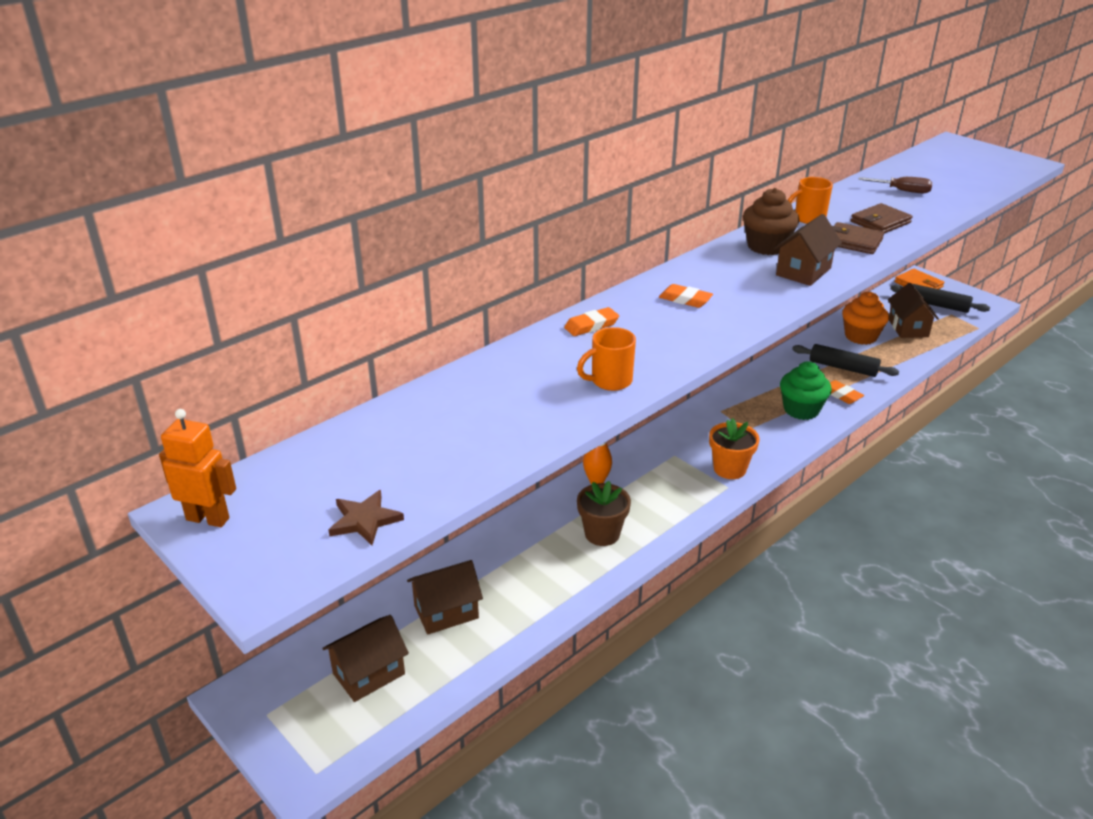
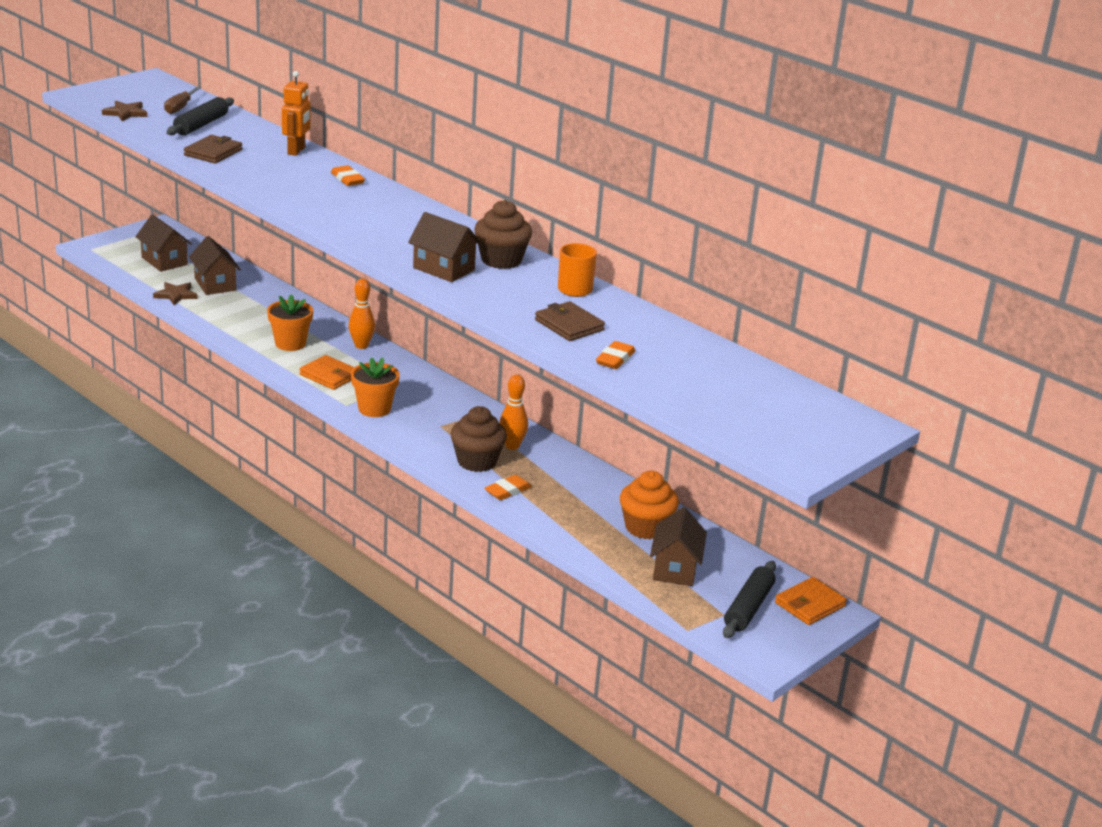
camera: 85 degrees right, 5 degrees down
(208, 518) = (142, 82): orange robot -> orange robot (296, 151)
(480, 648) = (176, 295): none -> brown star
(602, 534) = (290, 344): brown flower pot -> orange flower pot
(610, 381) = (261, 179): orange mug -> none
(669, 501) = (329, 375): none -> orange wallet
(685, 299) = (389, 215): orange eraser -> orange eraser (615, 359)
(767, 392) = (512, 446): none -> orange bowling pin
(801, 410) = (477, 461): green cupcake -> brown cupcake
(843, 367) = (568, 502): black rolling pin -> black rolling pin (201, 125)
(853, 241) = (515, 303): brown wallet -> brown wallet (213, 152)
(903, 191) = (667, 354): brown screwdriver -> brown screwdriver (180, 108)
(908, 328) = (675, 568): brown house -> brown house turned 75 degrees counterclockwise

